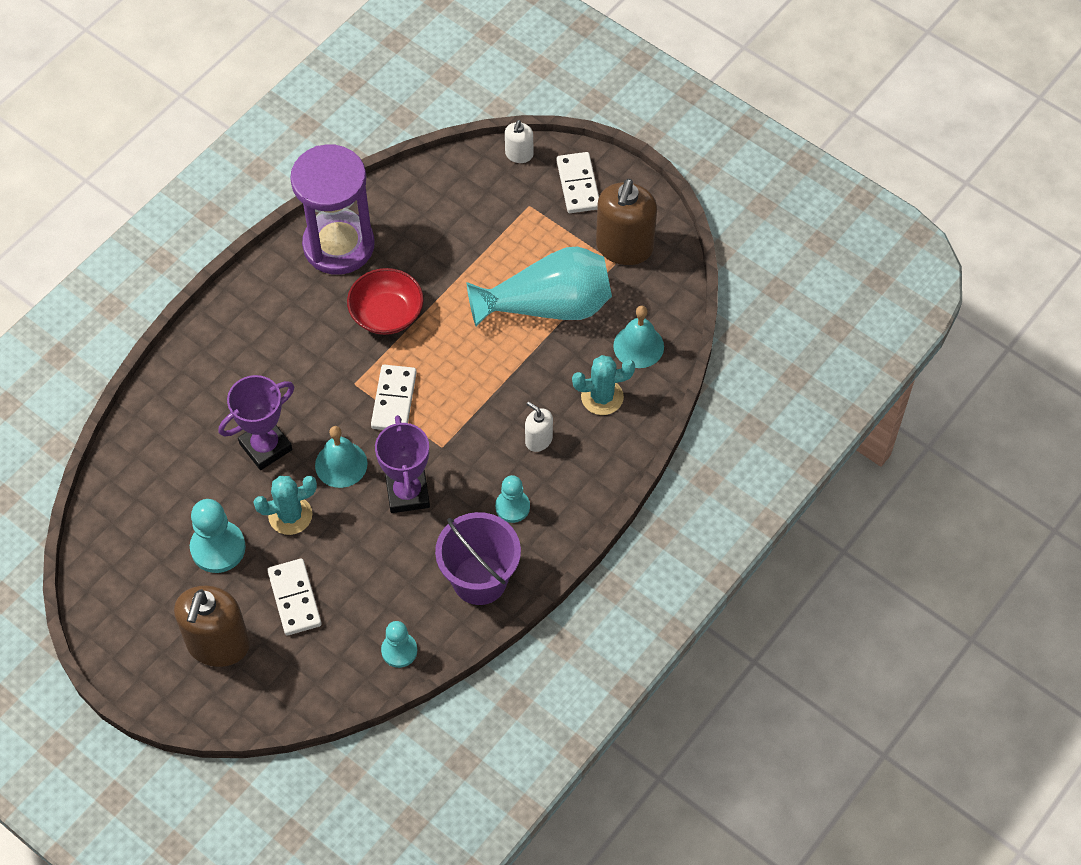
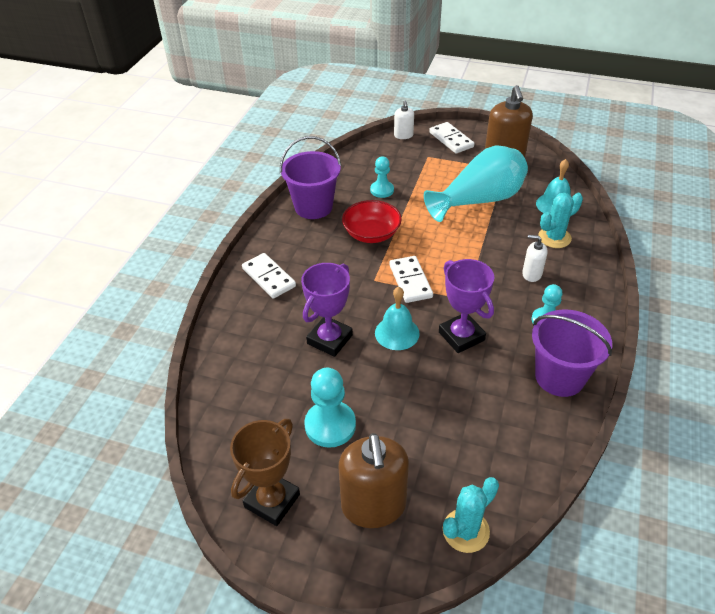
camera: 20 degrees left, 15 degrees down
(129, 605) = (272, 501): none -> brown trophy
(290, 515) = (378, 381): turquoise cactus -> turquoise cactus (465, 531)
(295, 598) = (420, 442): white domino -> white domino (269, 277)
(338, 245) = (313, 207): purple hourglass -> purple bucket
(399, 650) = (535, 453): turquoise pawn -> turquoise pawn (382, 190)

